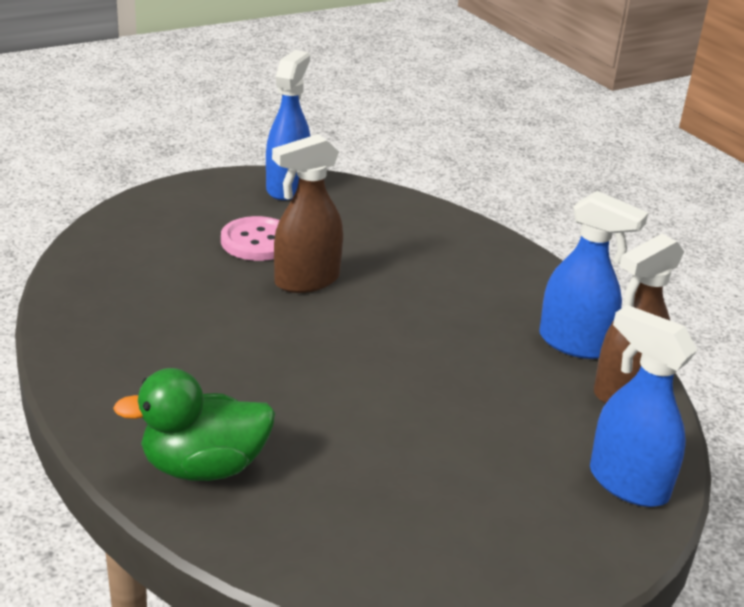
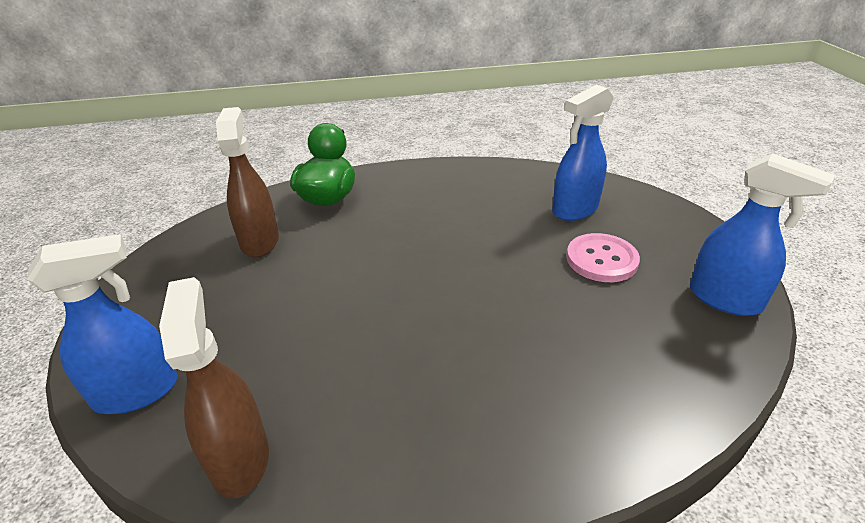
camera: 115 degrees right, 5 degrees up
(306, 281) = (526, 275): brown spray bottle -> brown spray bottle (259, 241)
(574, 344) = (339, 448): blue spray bottle -> blue spray bottle (574, 210)

